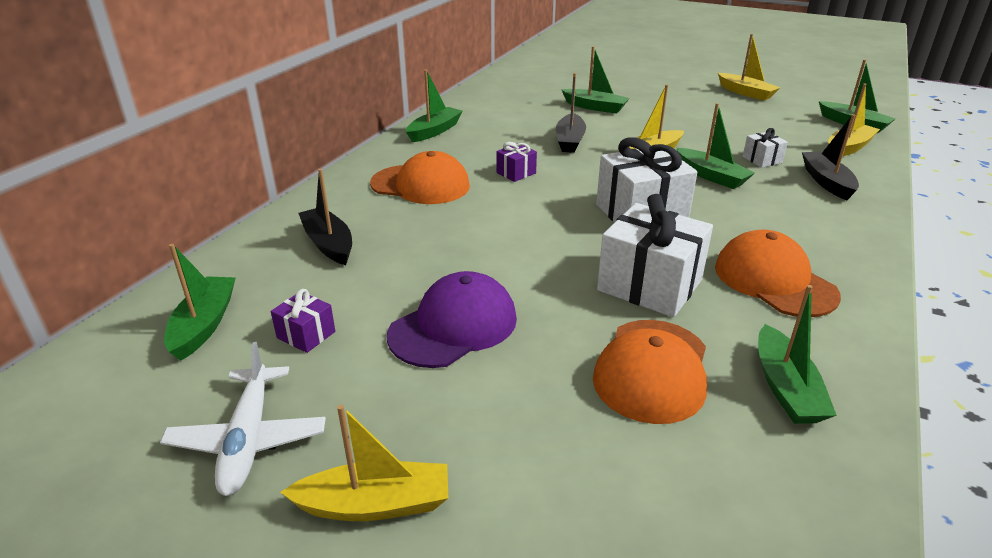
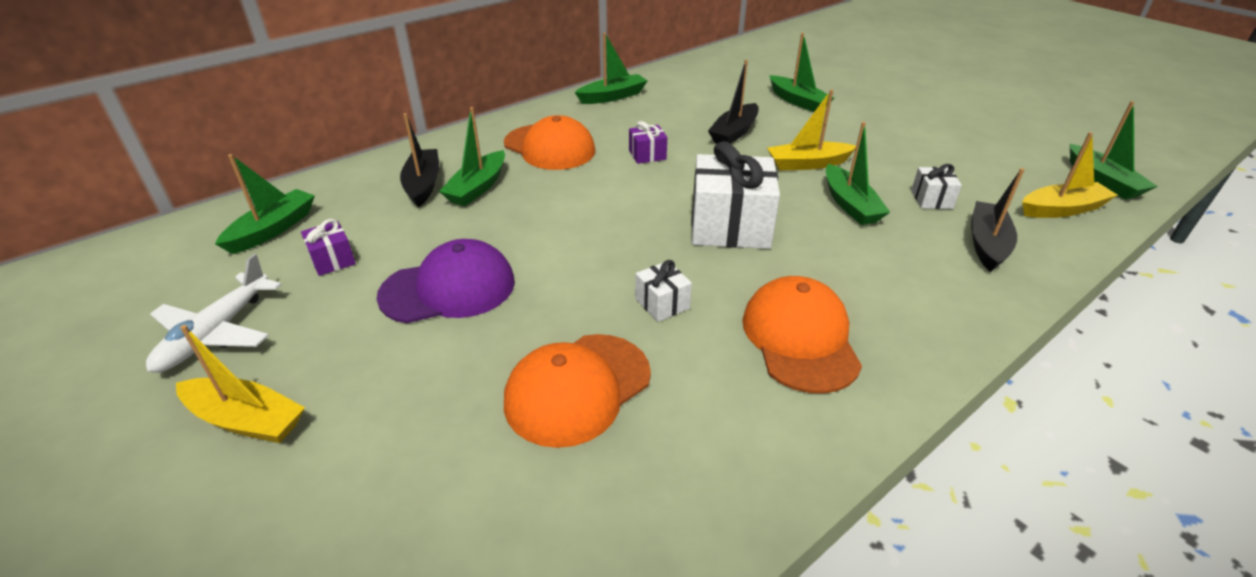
camera: 25 degrees right, 5 degrees up
(649, 285) = (662, 303): white gift -> white gift, size x0.47
(746, 93) = (995, 116): yellow boat -> none
(785, 388) = (691, 454): green boat -> green boat (477, 187)

